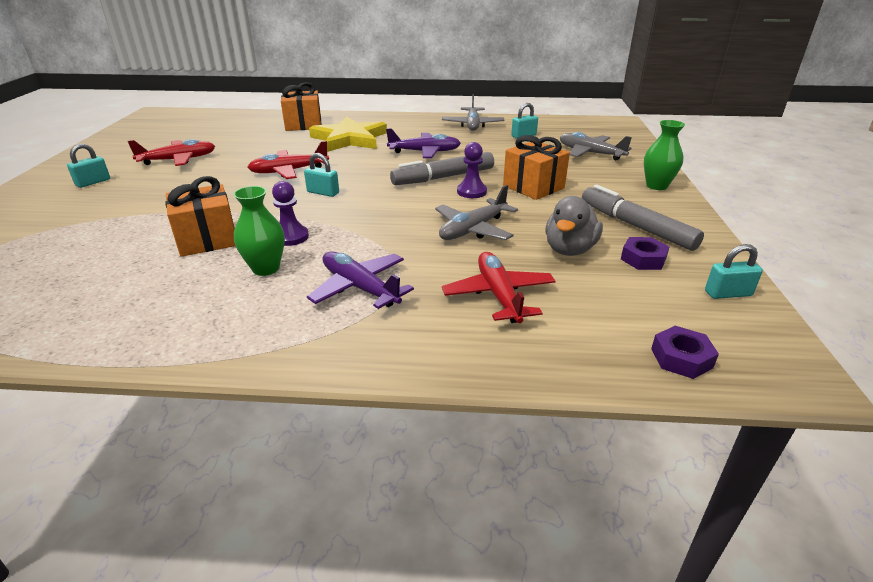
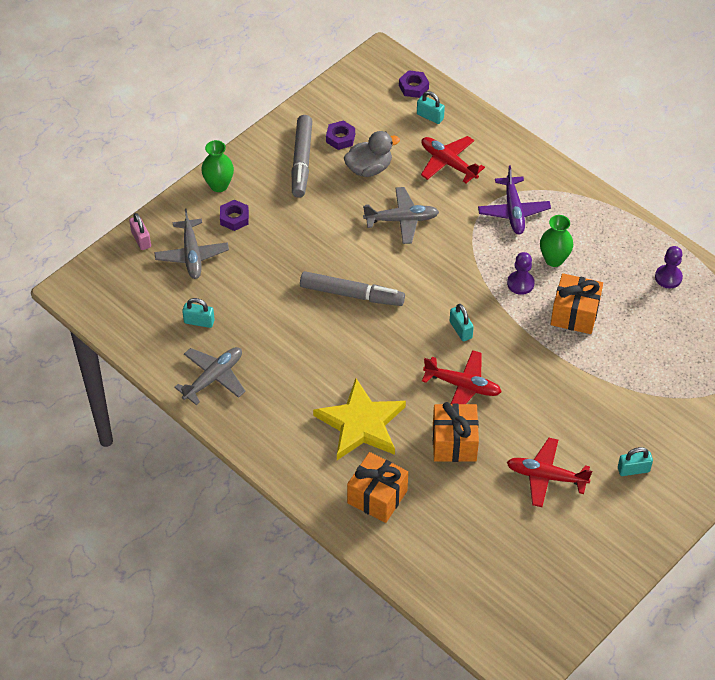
camera: 140 degrees left, 20 degrees up
(425, 152) = (321, 348): purple plane -> none
(471, 192) = (354, 261): purple pawn -> purple pawn (668, 277)
(499, 295) = (448, 163): red plane -> red plane turned 105 degrees clockwise
(533, 187) = (303, 239): orange gift -> orange gift (454, 443)
(605, 176) = (234, 218): none -> purple nut
(635, 147) = (141, 239): none -> pink padlock
(728, 293) = (337, 96): turquoise padlock -> turquoise padlock (430, 116)

